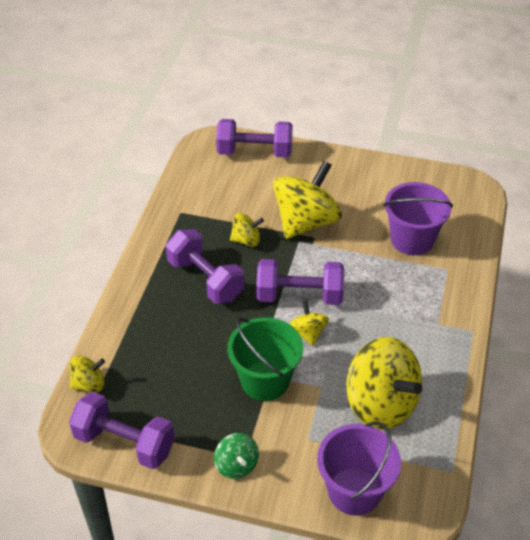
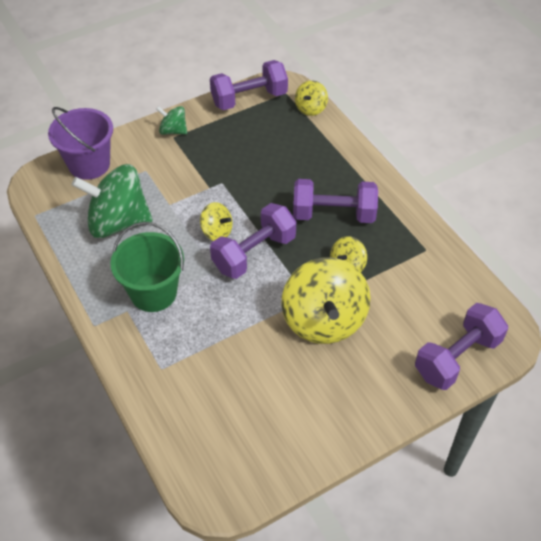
camera: 135 degrees right, 5 degrees up
(265, 380) = (210, 182): green bucket -> green bucket (153, 292)
(381, 404) = (118, 222): yellow spinning top -> green spinning top
(412, 239) = (218, 376): purple bucket -> none

